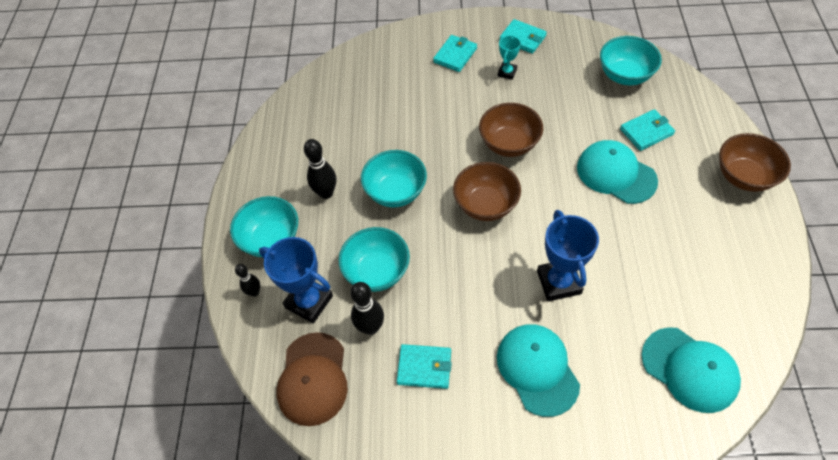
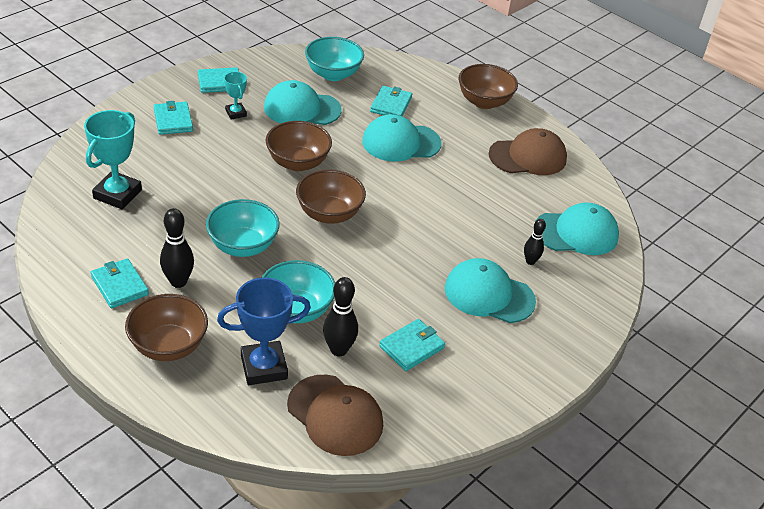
camera: 55 degrees left, 15 degrees down
(254, 292) = (204, 393): black bowling pin -> black bowling pin (530, 261)
(271, 239) = (168, 346): turquoise bowl -> brown bowl
(290, 171) = (120, 285): none -> turquoise wallet
(358, 97) = (117, 194): none -> turquoise trophy
(559, 282) = (441, 233): blue trophy -> none
(563, 95) = (302, 109): none -> turquoise cap
(727, 259) = (528, 157): none -> brown cap

